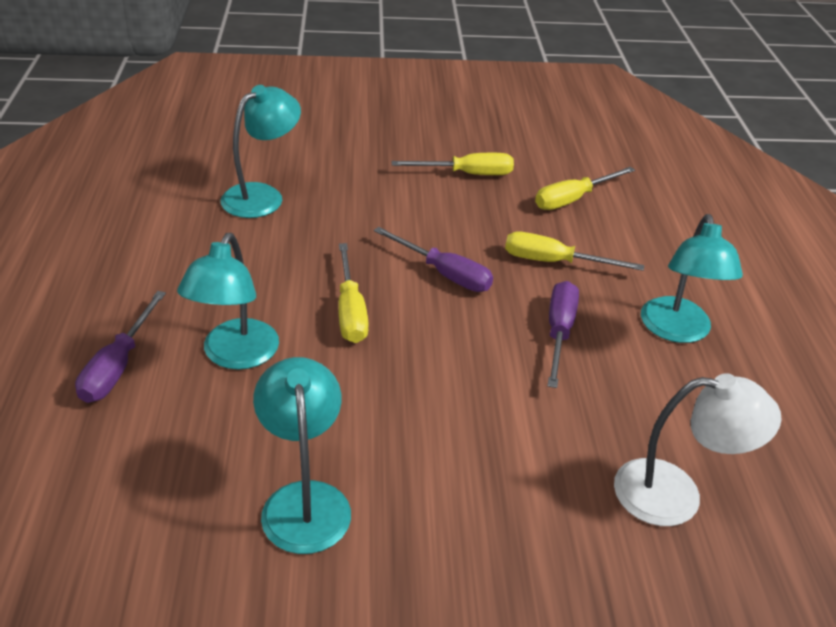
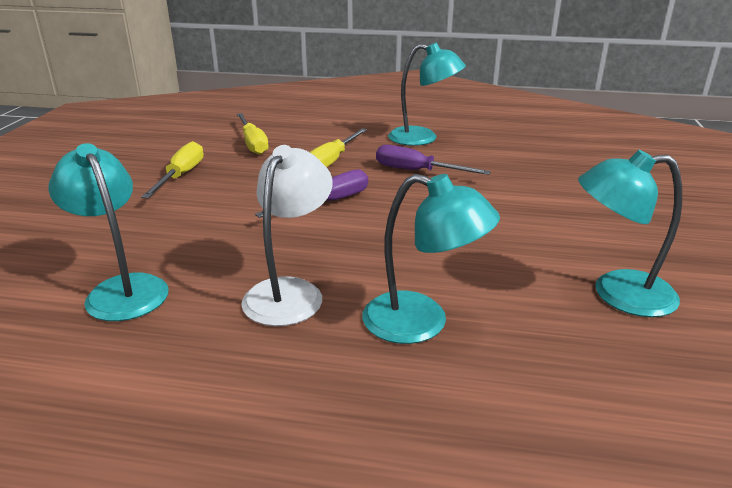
camera: 75 degrees left, 10 degrees down
(118, 366) = (428, 418): purple screwdriver -> none
(350, 311) = (366, 251): yellow screwdriver -> none
(676, 494) = (573, 162): white lamp -> white lamp (290, 292)

